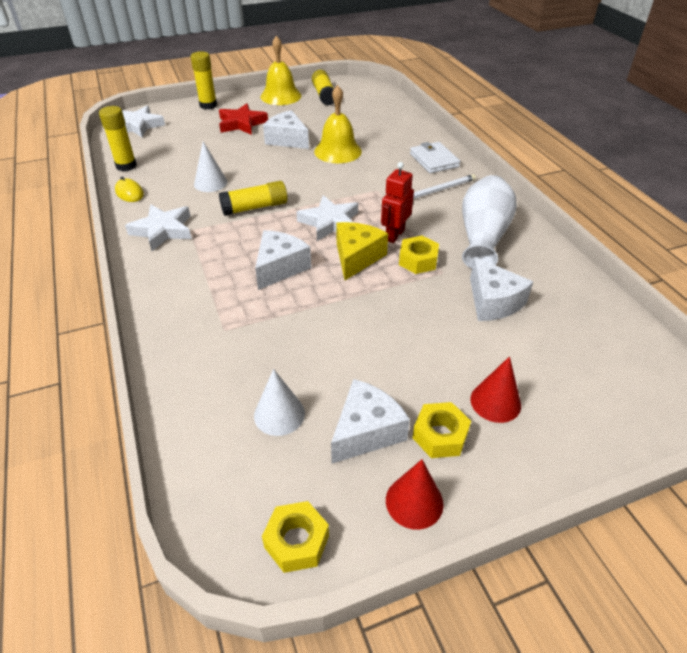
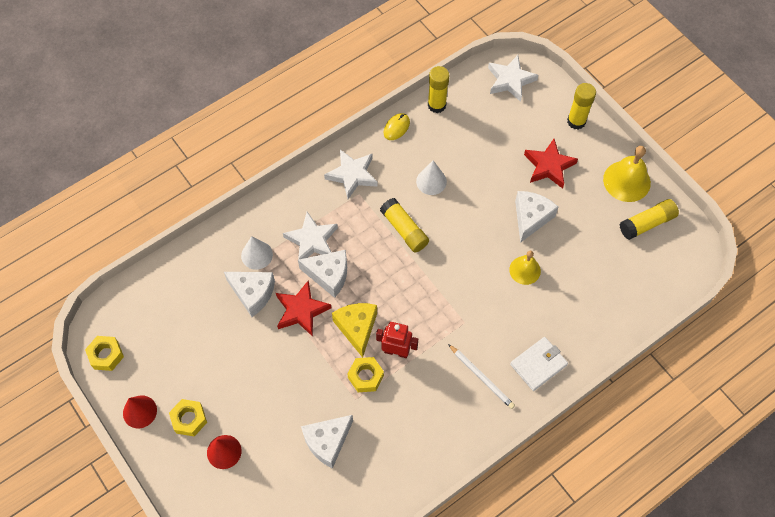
camera: 75 degrees right, 20 degrees up
(279, 414) = (187, 320): white cone -> white cone (257, 255)
(315, 297) = (301, 310): none -> red star
(330, 222) = (400, 295): white star -> white star (312, 240)
(338, 151) = (525, 270): yellow bell -> yellow bell, size x0.64
(356, 257) = (357, 328): yellow cheese -> yellow cheese turned 105 degrees counterclockwise
(366, 431) = (184, 374): white cheese -> white cheese (253, 293)
(483, 237) = (415, 426): white vase -> none

